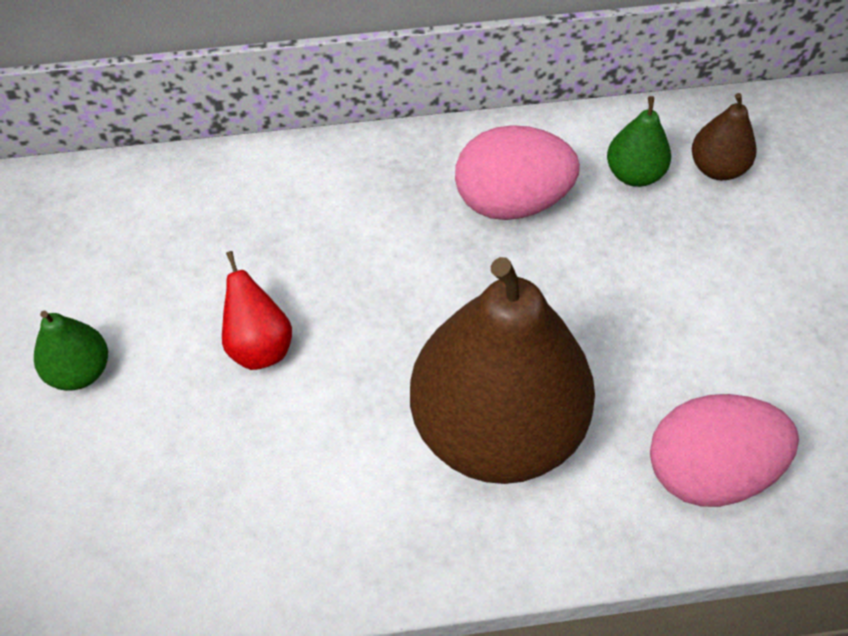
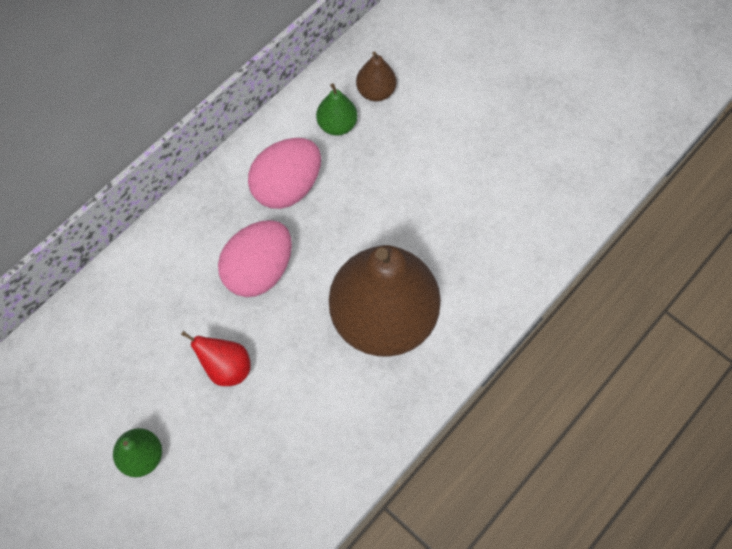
camera: 40 degrees left, 10 degrees up
(709, 471) = (495, 263): pink egg -> pink egg (259, 270)

